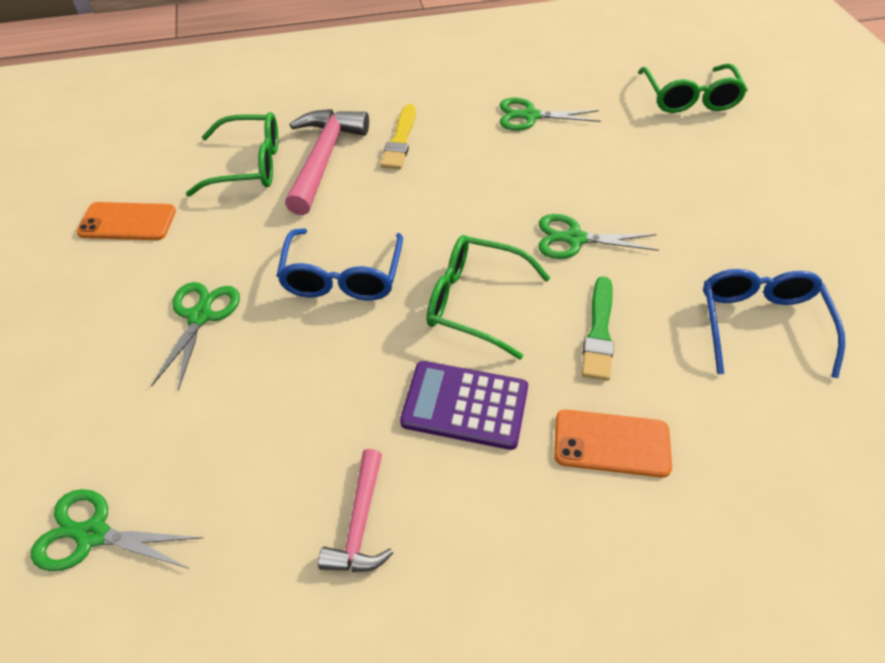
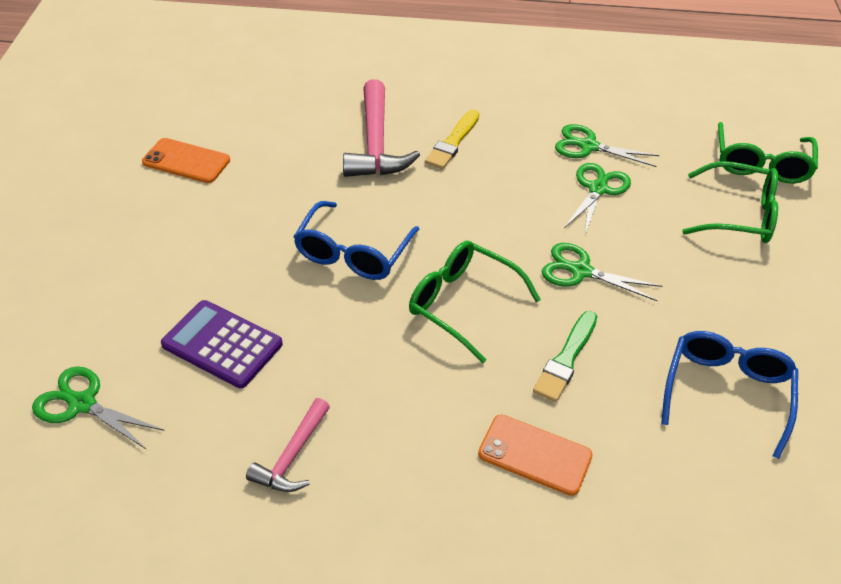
camera: 15 degrees right, 5 degrees down
(200, 316) = (220, 256): green scissors -> green scissors (597, 189)
(249, 165) = (307, 135): green glasses -> green glasses (739, 215)
(323, 159) = (375, 144): pink hammer -> pink hammer turned 150 degrees clockwise
(465, 405) = (418, 388): purple calculator -> purple calculator (222, 344)

